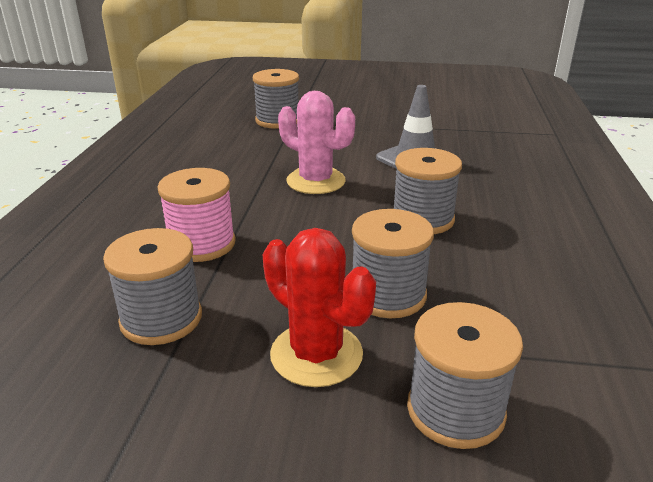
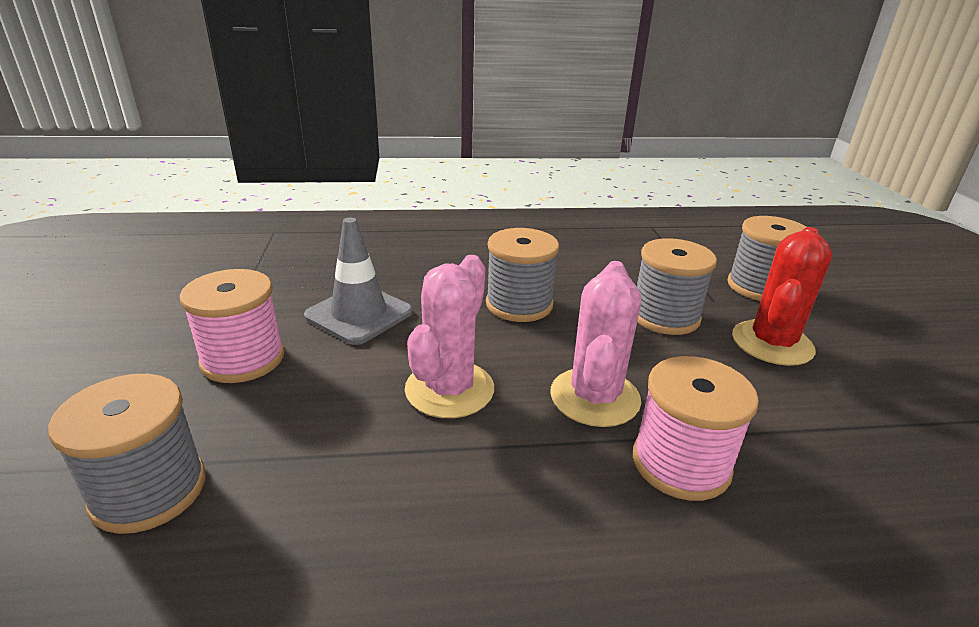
camera: 105 degrees left, 0 degrees up
(161, 319) = (835, 451): grey spool -> none
(282, 228) = (594, 397): none -> pink cactus
(369, 131) = (243, 359): none -> pink spool

